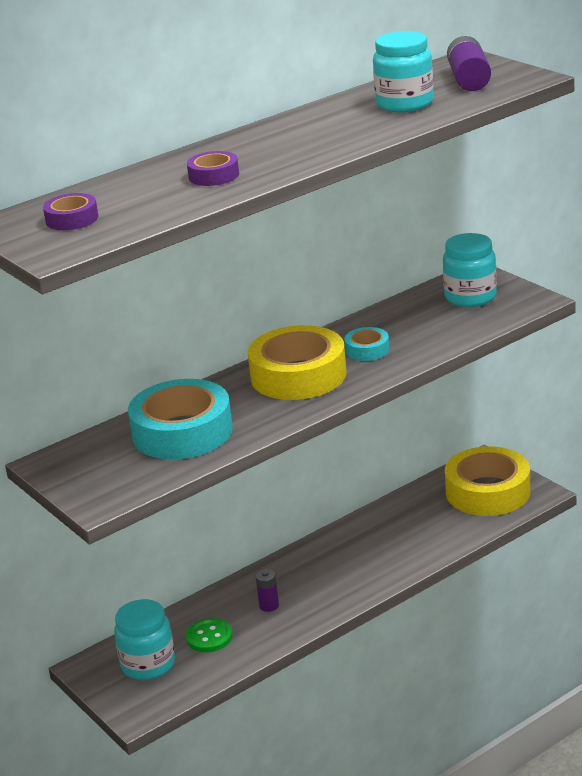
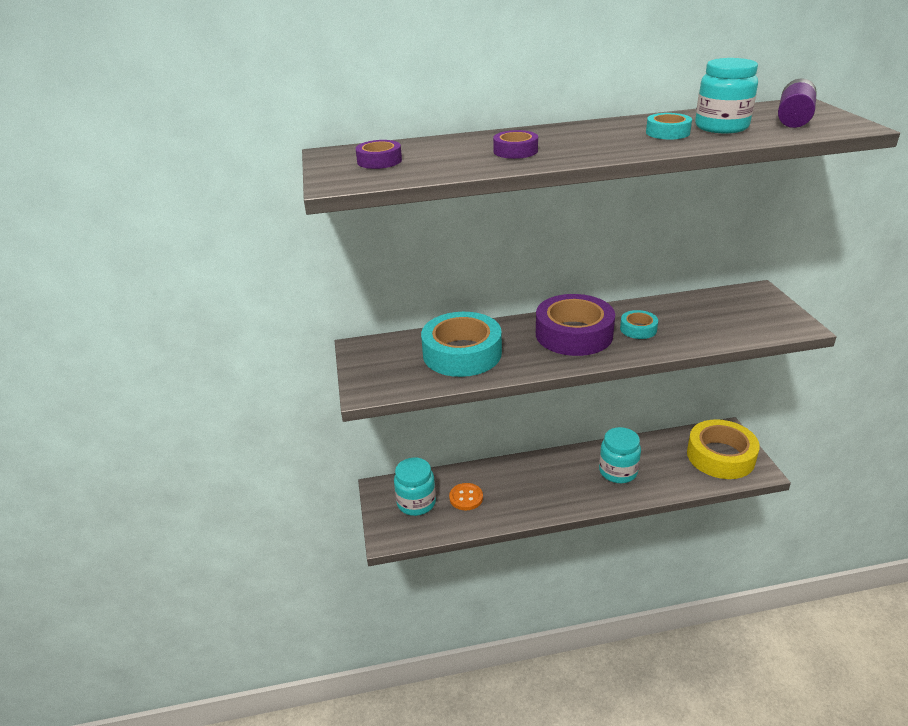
camera: 25 degrees right, 5 degrees up
(209, 637) = (466, 497): green button -> orange button
(269, 606) = (518, 489): purple battery -> none
(298, 375) = (574, 334): yellow tape -> purple tape
(355, 121) = (667, 132): none -> turquoise tape
(470, 297) = (745, 309): turquoise jar -> turquoise jar (618, 471)

